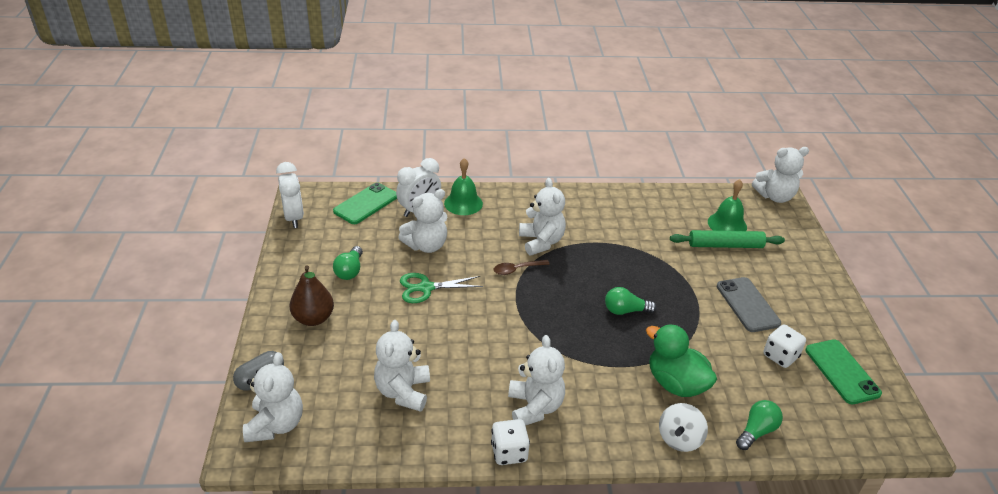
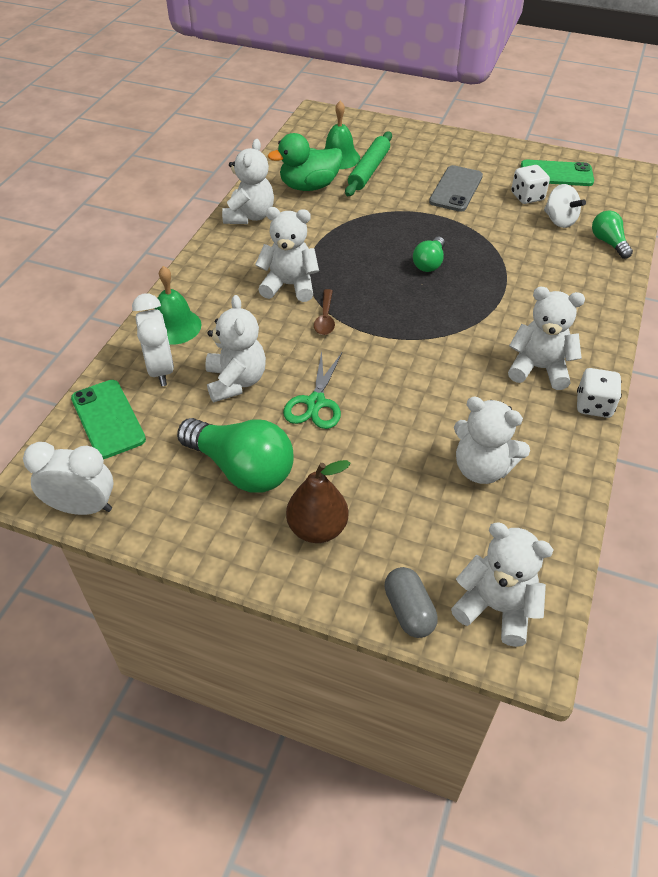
camera: 65 degrees left, 10 degrees up
(350, 271) = (241, 468): green light bulb -> green light bulb, size x1.83
(675, 383) = (538, 266): green duck -> green duck (309, 186)
(679, 439) = (605, 288): white spinning top -> white spinning top (559, 221)
(747, 305) = (456, 189): grey phone -> grey phone turned 75 degrees counterclockwise
(775, 196) = (317, 117): white teddy bear -> white teddy bear (250, 216)

